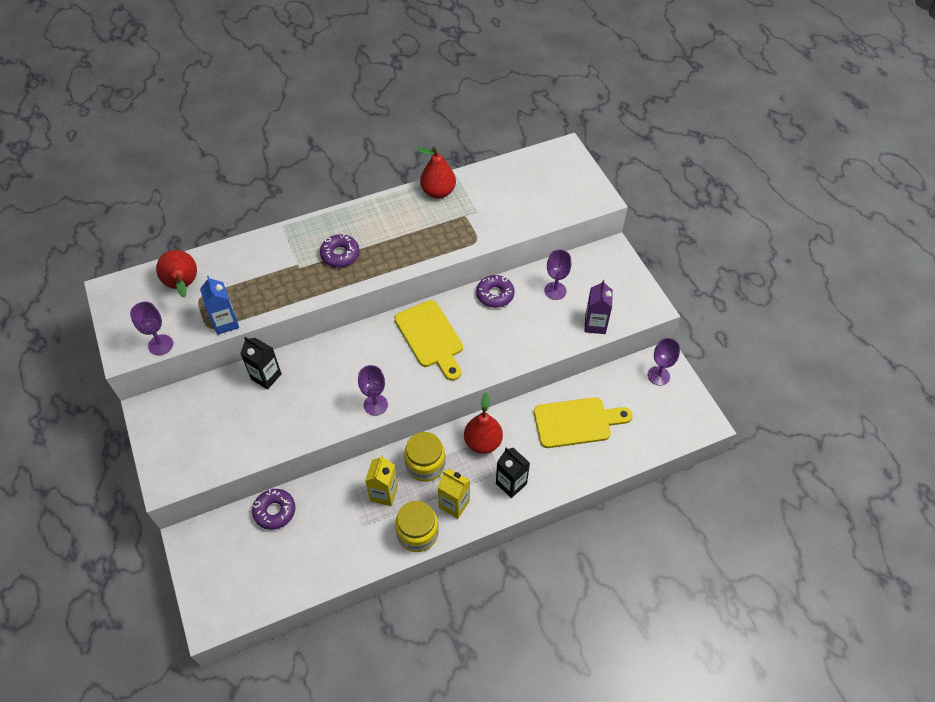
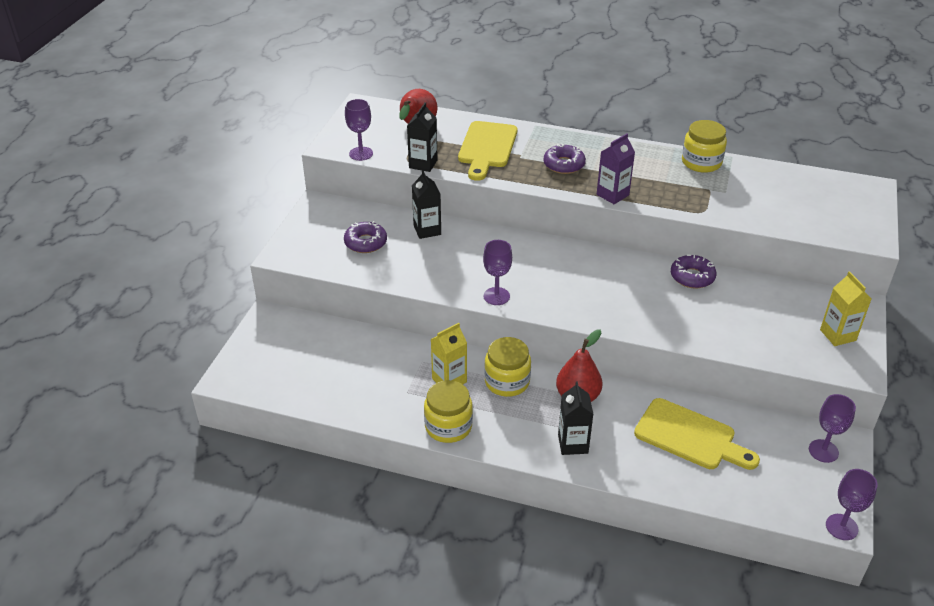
camera: 40 degrees right, 15 degrees down
(225, 323) = (423, 164): blue carton -> black carton
(275, 511) = (349, 338): purple donut -> purple donut (365, 242)
(431, 337) = (596, 276): yellow cutting board -> yellow cutting board (487, 148)
(438, 192) = (701, 162): red pear -> yellow jar
(454, 504) = (503, 426): yellow carton -> yellow carton (838, 335)
(555, 291) = (759, 304): purple goblet -> purple goblet (841, 527)
(595, 324) = (777, 351): purple carton -> purple carton (612, 195)

